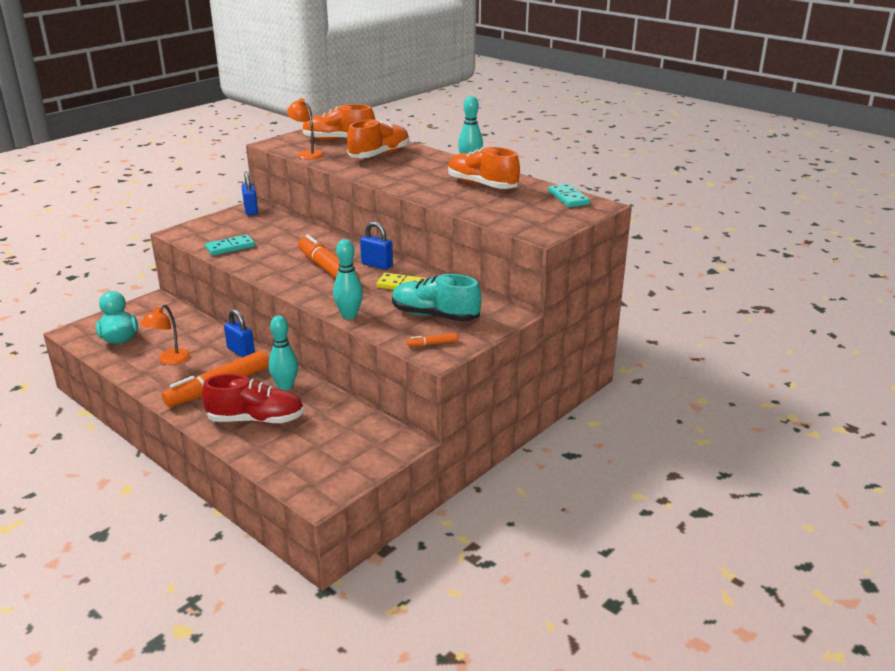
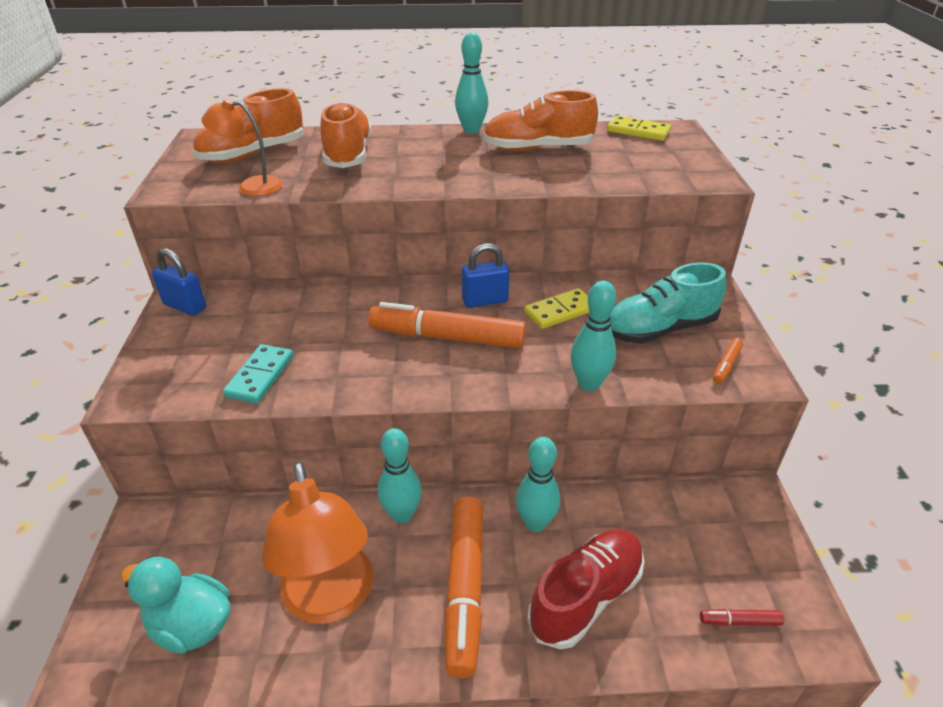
camera: 45 degrees left, 10 degrees up
(169, 360) = (331, 600): orange lamp -> orange lamp, size x1.77
(241, 351) = (402, 514): blue padlock -> turquoise bowling pin
(299, 468) = (740, 621): none -> red marker
(568, 198) = (638, 131): turquoise domino -> yellow domino

